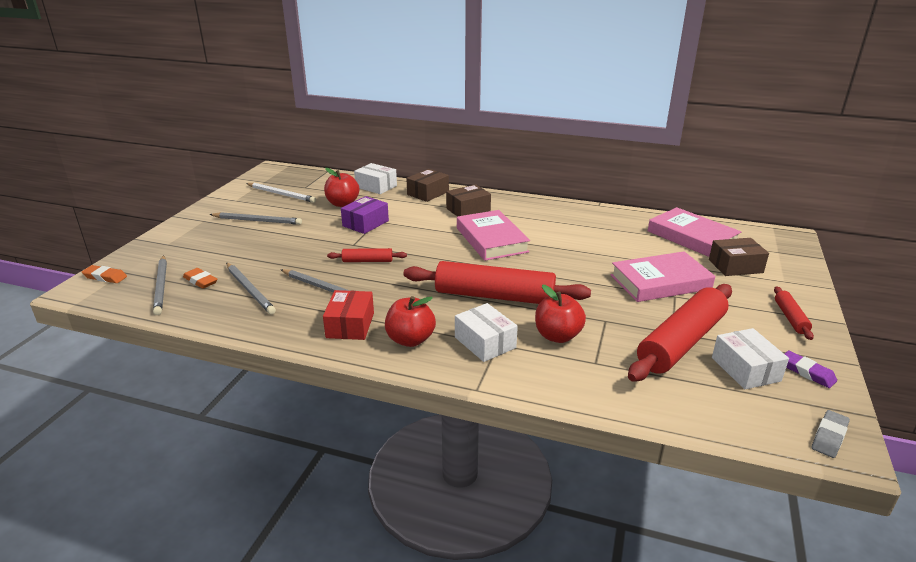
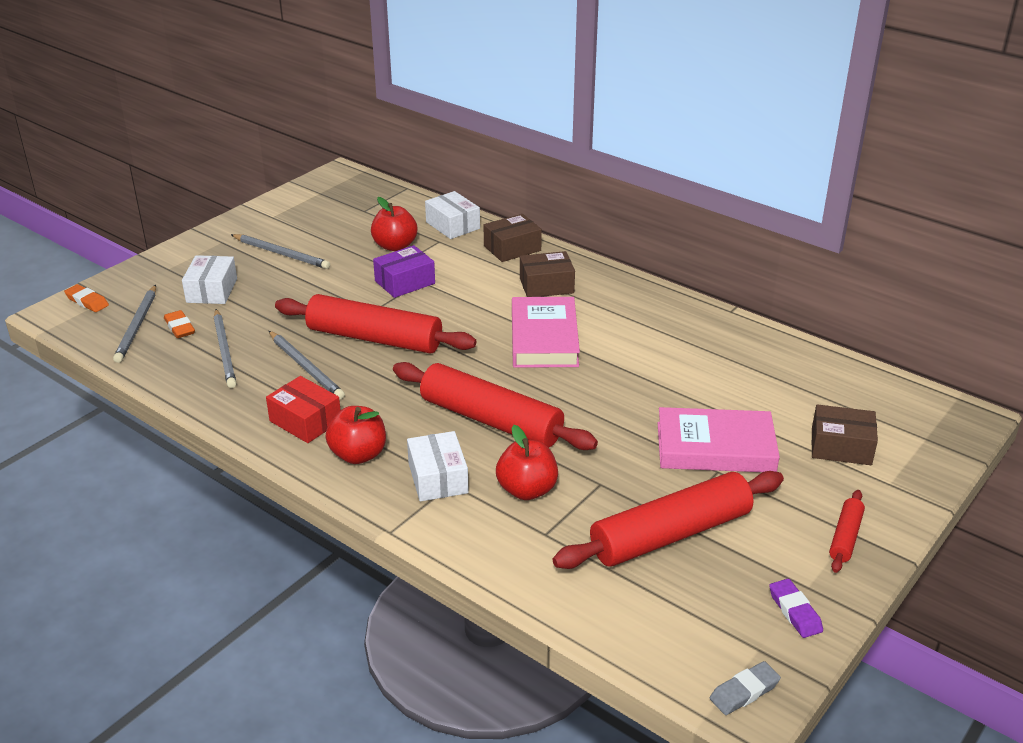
camera: 20 degrees right, 5 degrees up
(281, 194) = (329, 217): white pencil -> none
(350, 325) = (305, 421): red box -> red box turned 75 degrees counterclockwise
(367, 261) = (374, 338): red rolling pin -> red rolling pin, size x2.16
(692, 237) = (819, 389): pink book -> none
(745, 369) = (720, 588): white box -> white box (212, 290)

